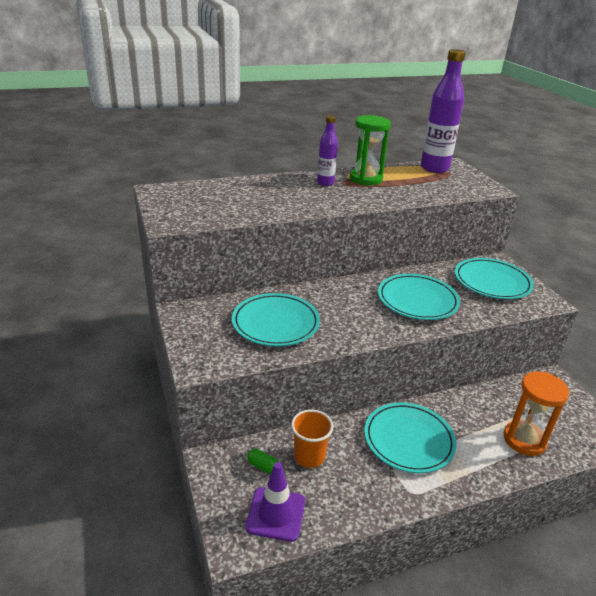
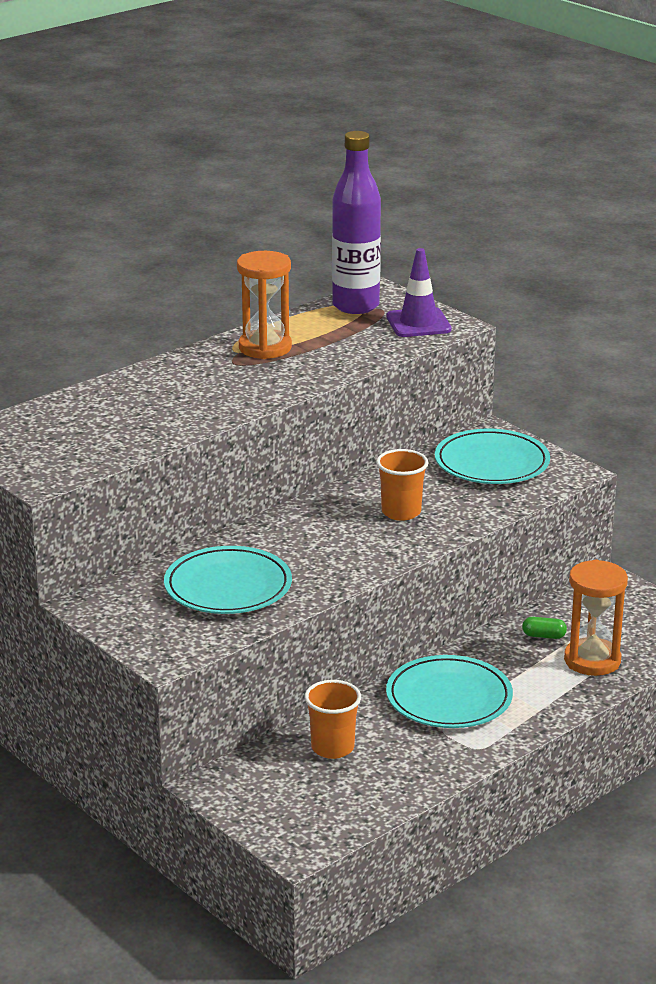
camera: 20 degrees left, 5 degrees down
(263, 466) = (280, 773): green capsule -> green capsule (544, 636)
(276, 514) = (326, 810): purple traffic cone -> purple traffic cone (418, 323)
(325, 183) = (210, 368): purple bottle -> none
(366, 179) = (265, 348): green hourglass -> orange hourglass
(417, 300) = (401, 512): turquoise plate -> orange cup

